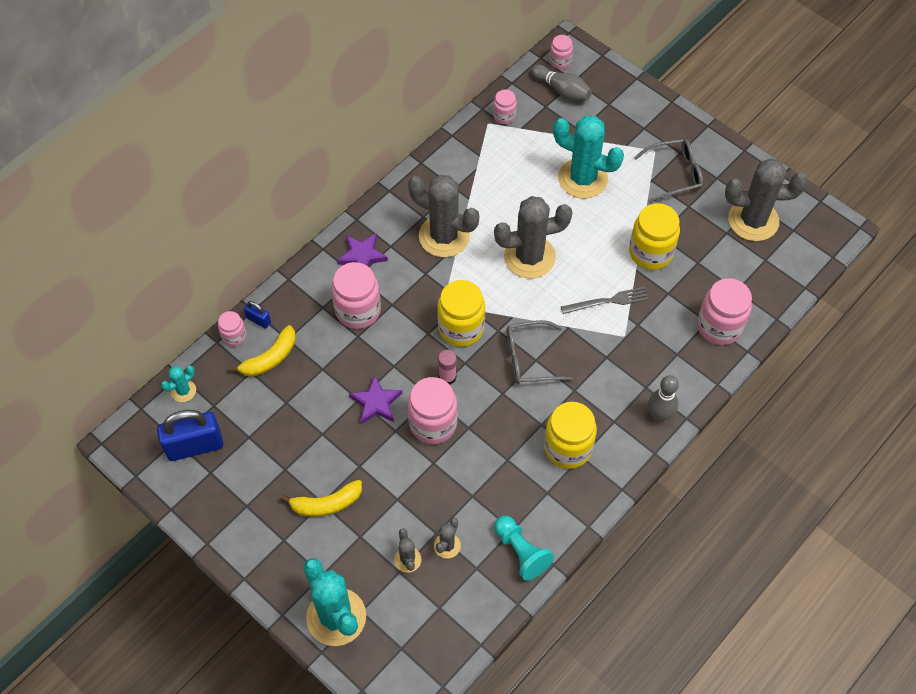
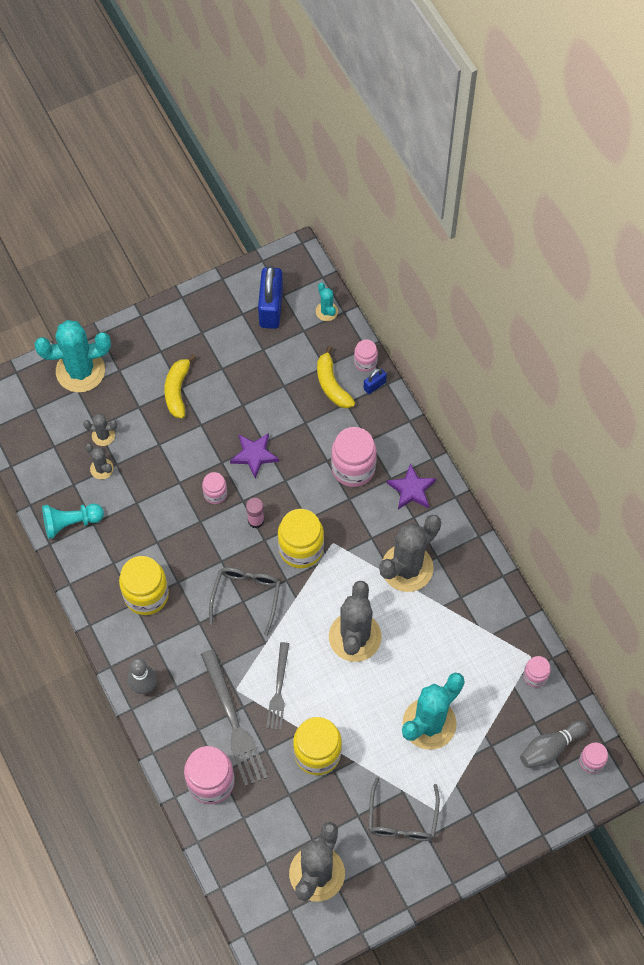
camera: 110 degrees right, 5 degrees up
(433, 424) = (215, 494): pink jar -> pink jar, size x0.54
(655, 327) = (234, 721): none -> grey fork

